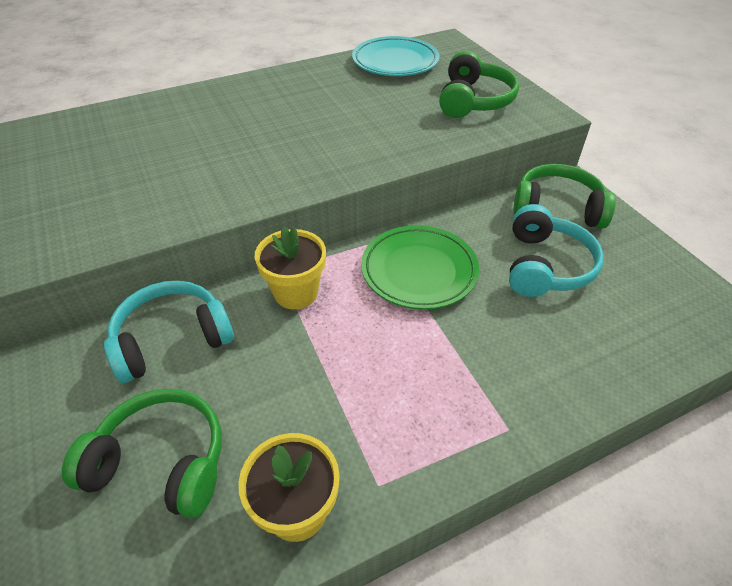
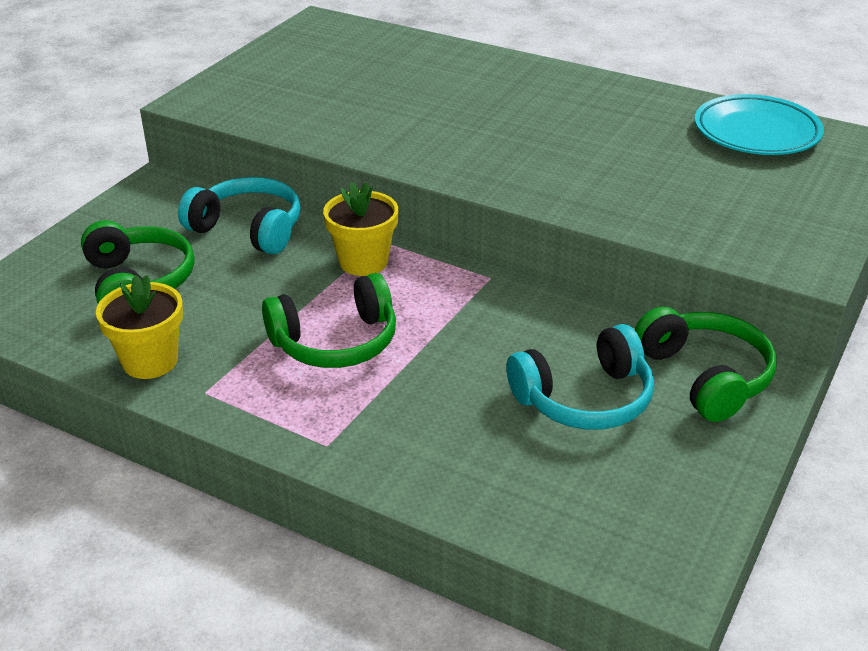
camera: 55 degrees right, 10 degrees down
(419, 271) = (473, 318): green plate -> none
(473, 100) = (755, 209): green headphones -> green headphones (336, 342)

